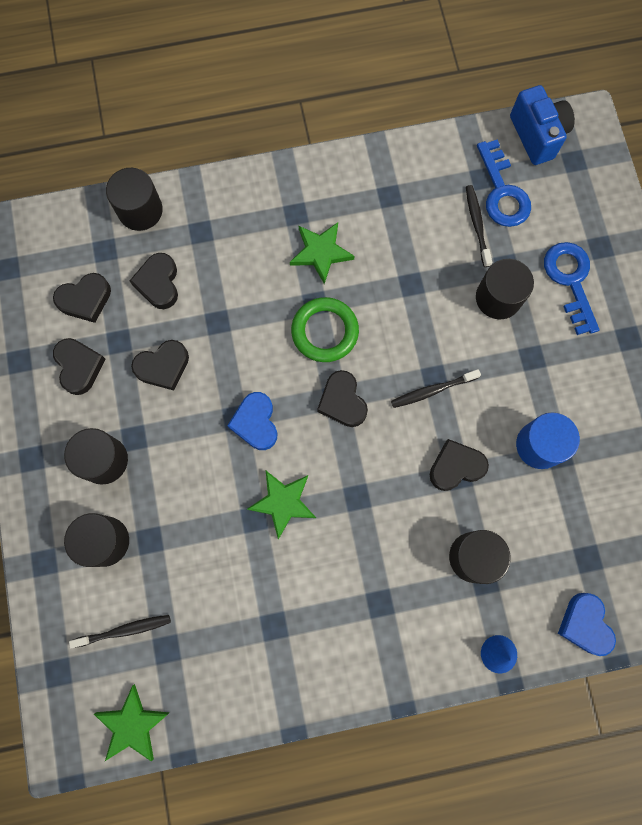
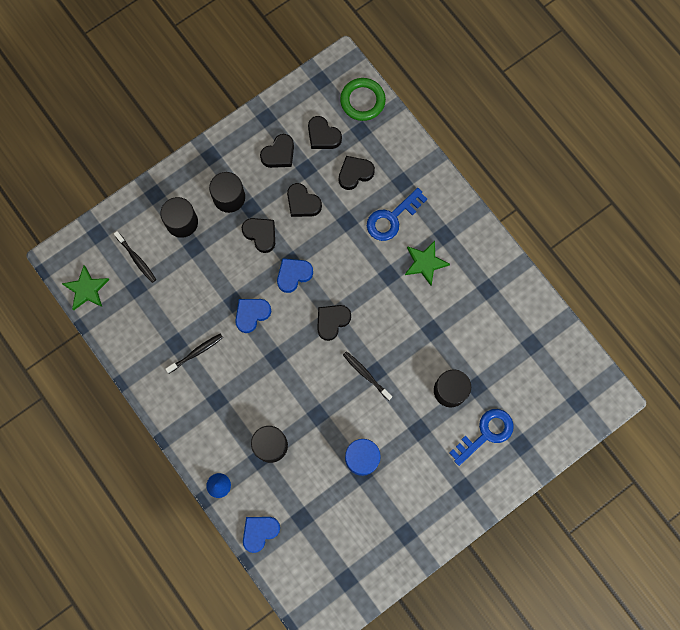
camera: 65 degrees right, 0 degrees up
(140, 210) = (398, 138): black cylinder -> none
(283, 502) = (252, 314): green star -> blue heart
(325, 331) = (372, 290): green ring -> green ring (362, 101)
(456, 467) = (323, 410): black heart -> black heart (260, 234)
(477, 225) = (495, 355): black toothbrush -> black toothbrush (196, 352)
(502, 192) = (528, 362): blue key -> blue key (392, 218)
(537, 135) = (583, 368): blue camera -> none

